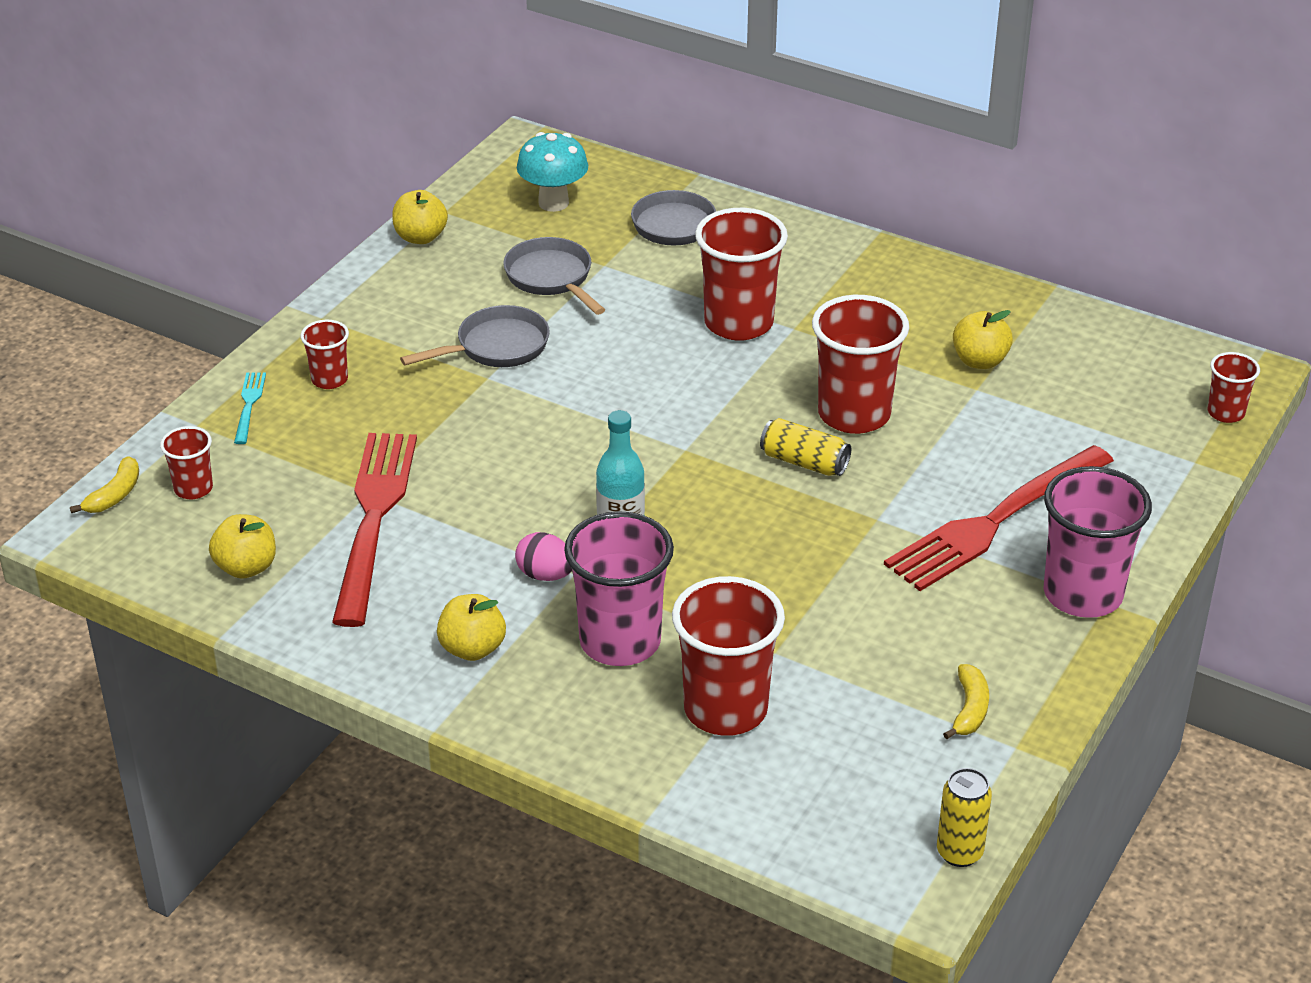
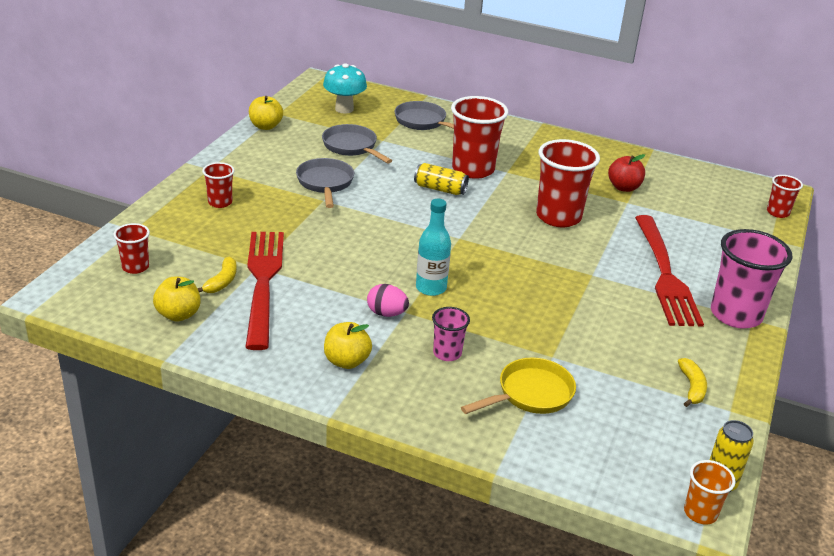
camera: 10 degrees left, 5 degrees down
(115, 495) = (80, 272): yellow banana -> yellow banana (222, 282)
(249, 405) = (168, 217): turquoise fork -> none
(496, 347) = (325, 183): grey pan -> grey pan turned 60 degrees counterclockwise
(620, 641) = (447, 353): pink cup -> pink cup, size x0.51
(725, 709) = (530, 394): red cup -> yellow pan
(804, 462) = (536, 243): yellow can -> yellow can (440, 189)
(915, 892) = (700, 513): none -> orange cup
(979, 361) = (624, 187): yellow apple -> red apple
(994, 522) = (665, 275): red fork -> red fork turned 45 degrees counterclockwise

